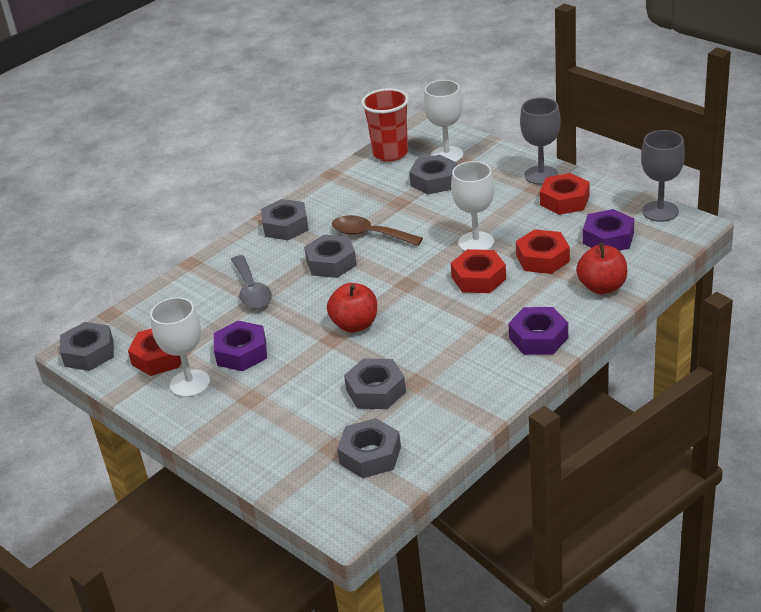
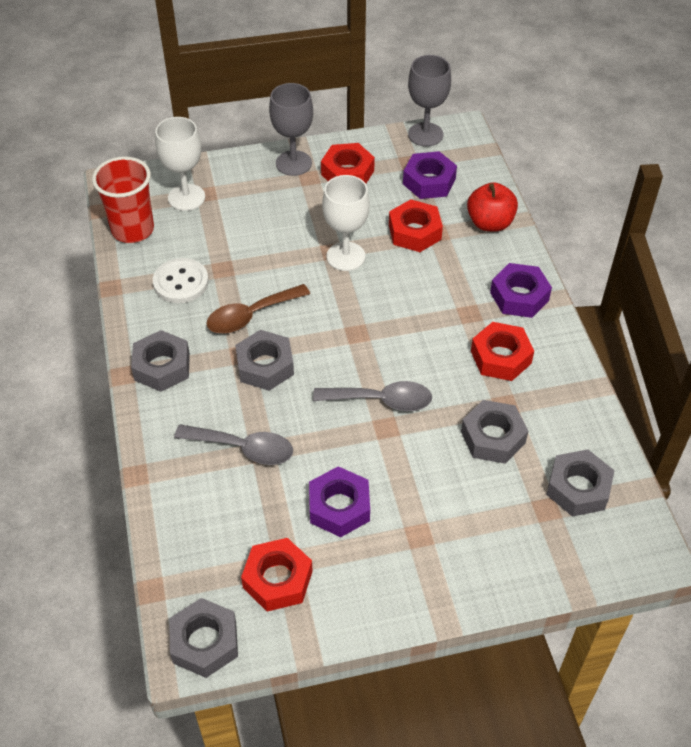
camera: 60 degrees left, 15 degrees up
(190, 383) = (348, 574): white goblet -> none
(355, 325) = (381, 400): red apple -> grey spoon
(366, 194) = (181, 282): none -> white button
(434, 181) = (217, 228): grey nut -> none
(478, 278) = (399, 284): red nut -> red nut (501, 357)

